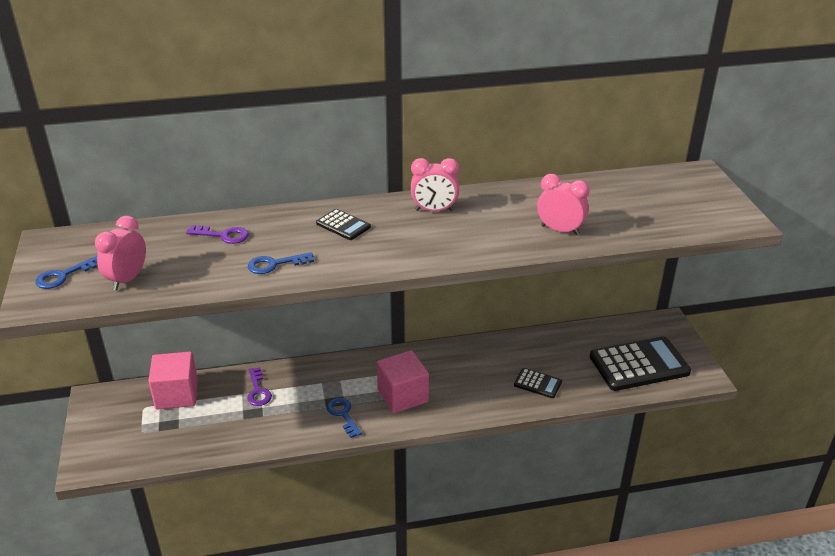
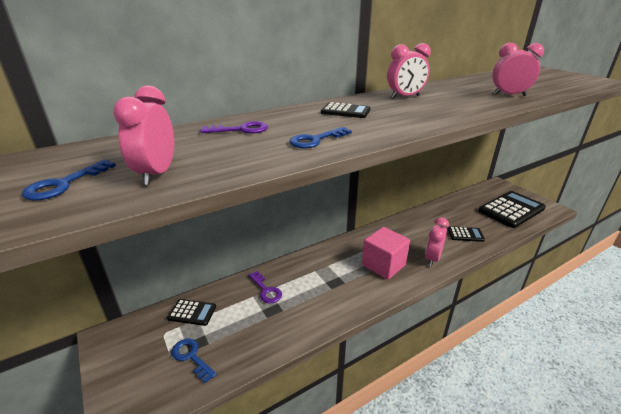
camera: 20 degrees left, 5 degrees down
(177, 394) = (192, 312): pink cube -> black calculator
(343, 415) = (350, 291): blue key -> blue key (191, 357)
(466, 403) = (432, 258): none -> pink clock

